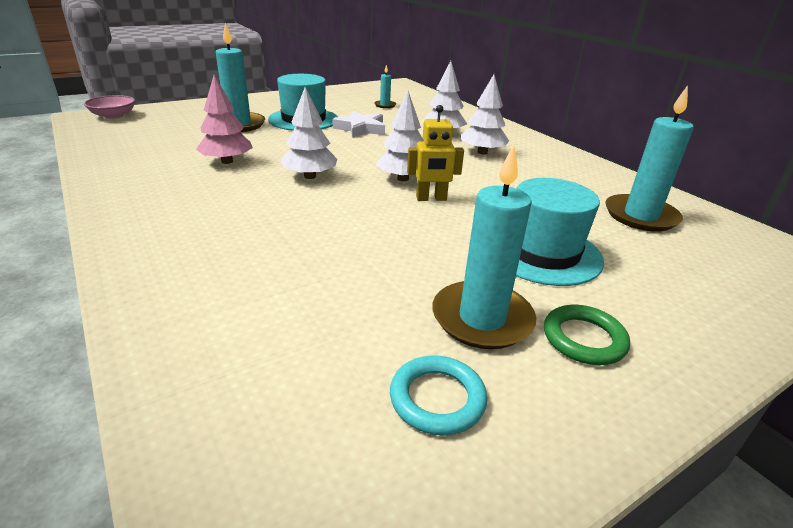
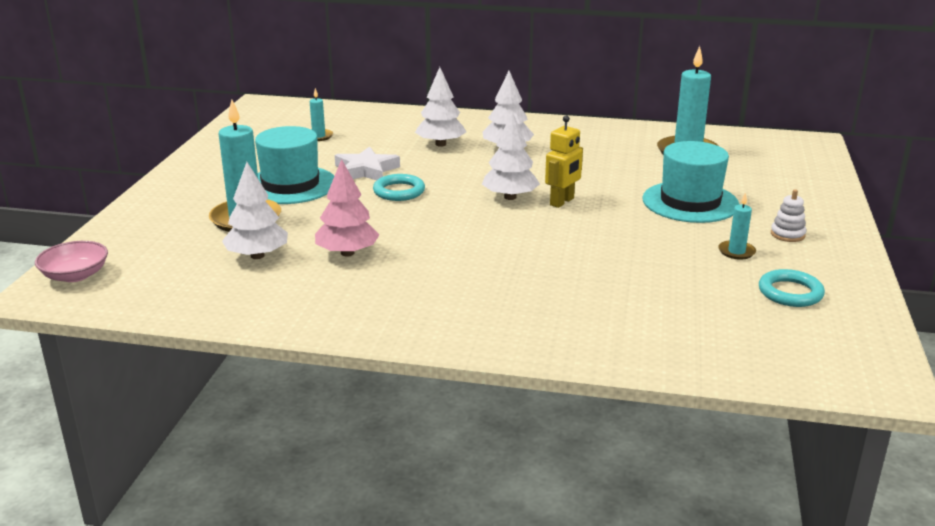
camera: 45 degrees left, 5 degrees down
(310, 176) = (445, 229): white tree -> white tree (257, 256)
(346, 146) = (399, 191): none -> turquoise ring
(482, 318) = (736, 252): turquoise candle -> turquoise candle, size x0.49
(584, 339) = (787, 234): green ring -> white stacking toy

